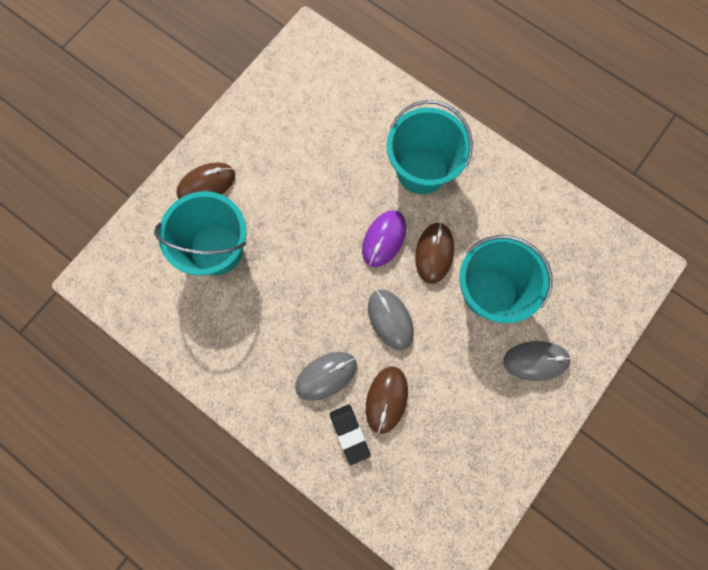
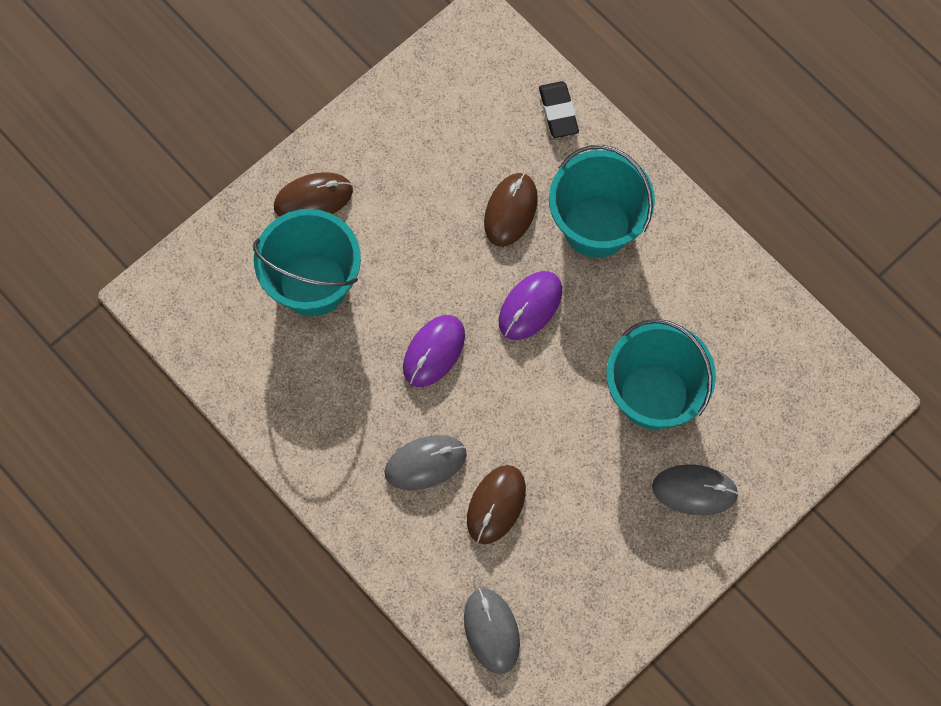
camera: 10 degrees right, 5 degrees down
(317, 286) = (434, 351): none -> purple mouse
(349, 434) = (442, 537): black eraser -> black eraser (558, 112)
(390, 319) = (519, 408): grey mouse -> grey mouse (491, 631)
(434, 253) = (591, 335): brown mouse -> brown mouse (510, 211)

